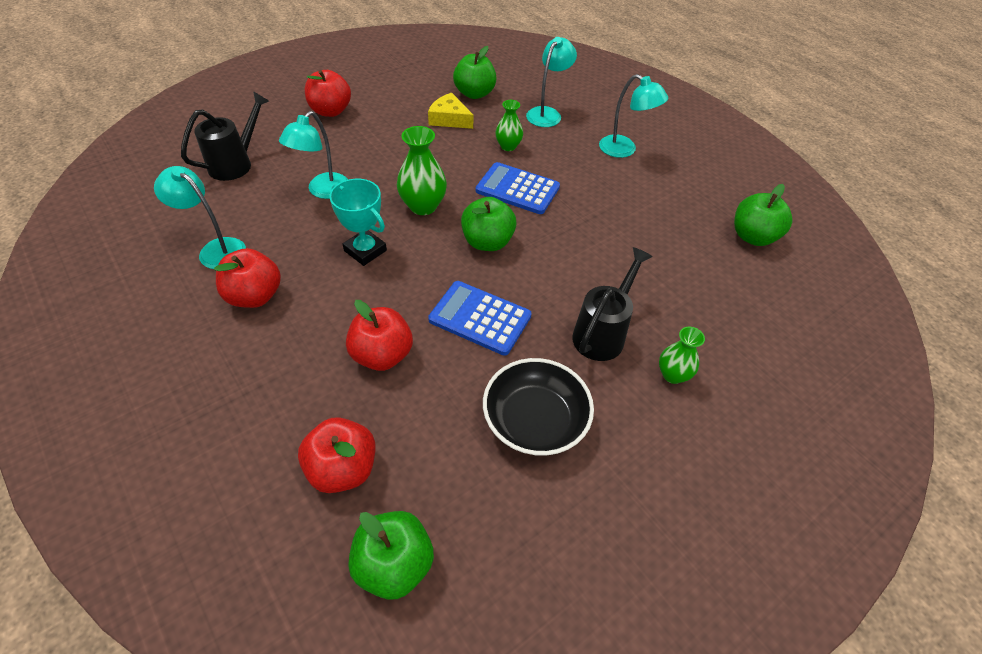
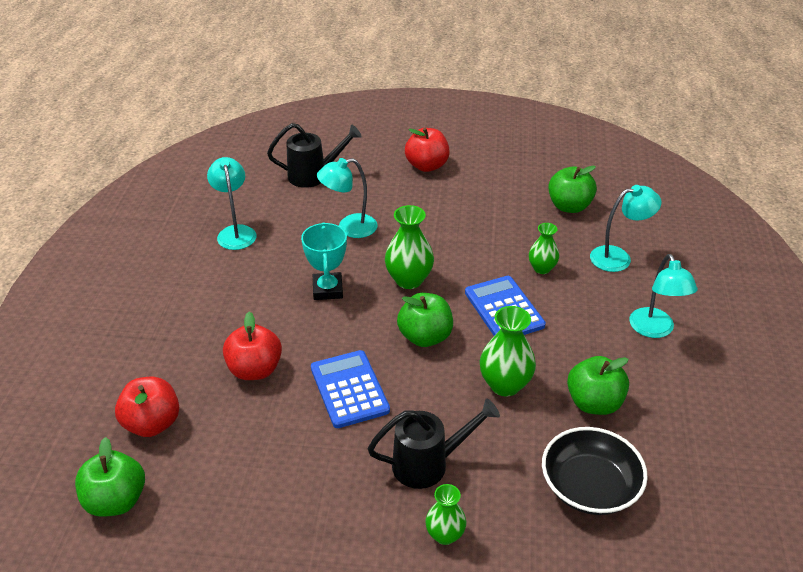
camera: 45 degrees right, 10 degrees down
(255, 296) = (224, 279): red apple -> none
(449, 119) = (518, 218): yellow cheese -> none
(535, 420) = (300, 486): black bowl -> black bowl (589, 487)
(582, 242) = (505, 385): none -> green vase
(753, 237) = (685, 483): green apple -> green apple (594, 403)

